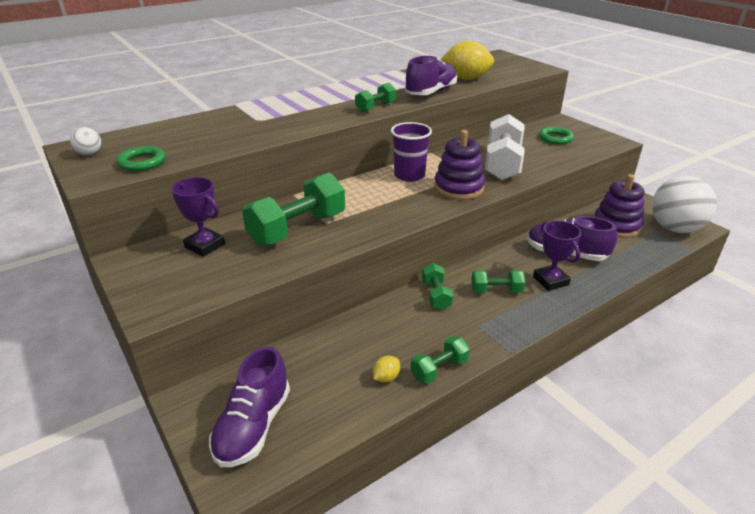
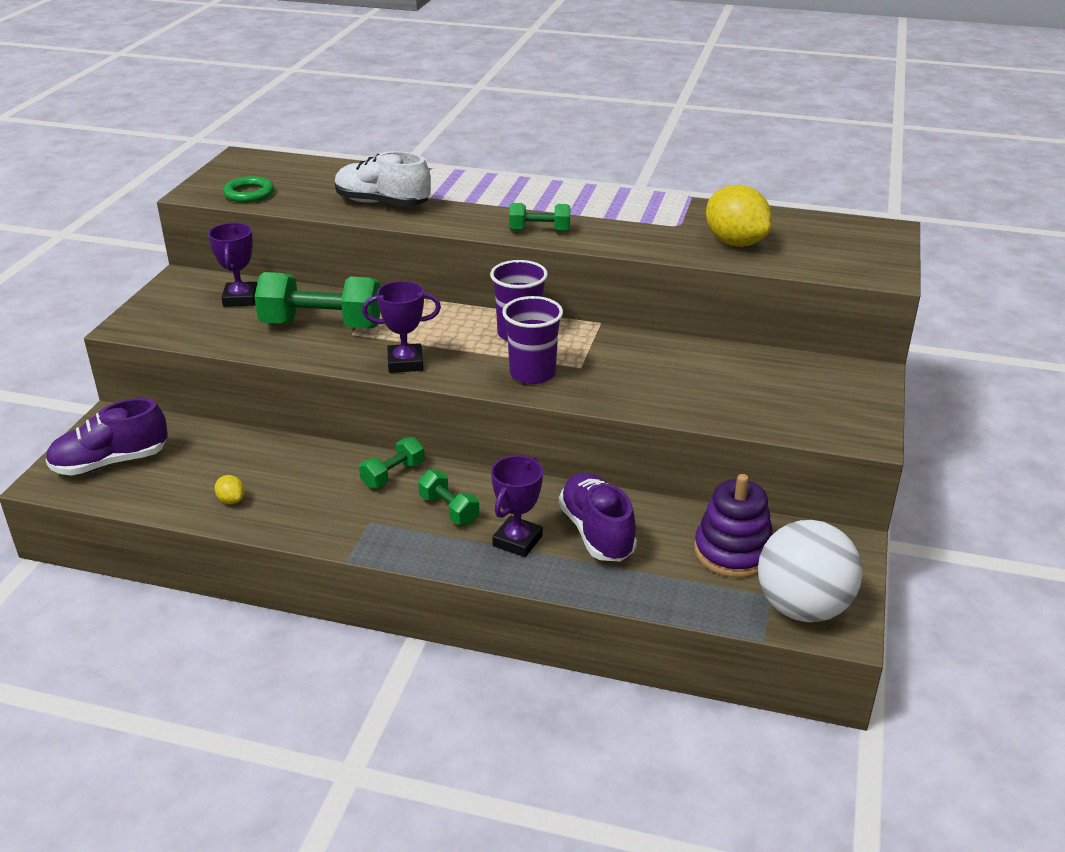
camera: 50 degrees right, 0 degrees up
(89, 154) = (237, 168): white ball -> none
(254, 130) = (382, 203): none -> white shoe
(386, 377) = (231, 500): yellow lemon -> yellow lemon turned 45 degrees clockwise
(391, 219) = (405, 363): none -> purple trophy
(431, 93) = (642, 241): purple shoe -> none
(439, 369) = (274, 525): green dumbbell -> none
(458, 188) = (532, 373): purple stacking toy -> purple cup
(502, 164) = (643, 378): white dumbbell -> none
(555, 138) = (793, 389): green ring -> none

